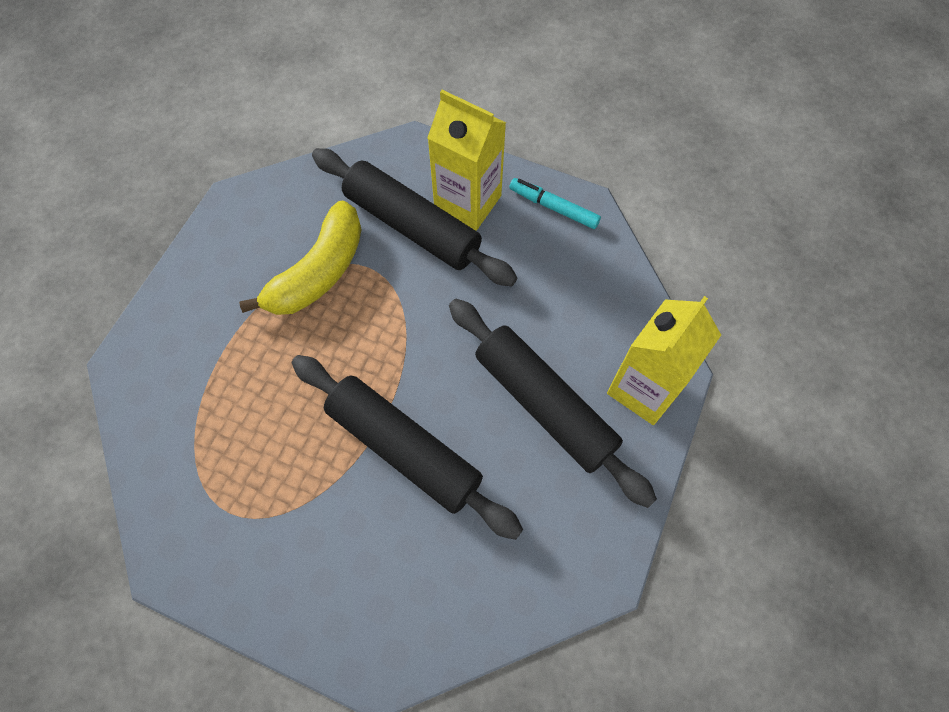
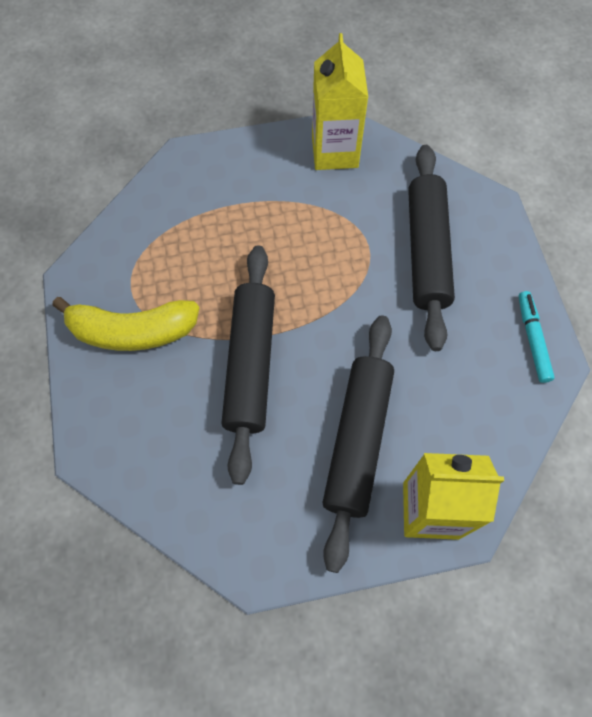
camera: 55 degrees right, 0 degrees up
(319, 272) = (339, 218): yellow banana -> yellow banana (133, 331)
(468, 202) = (480, 275): yellow carton -> yellow carton (334, 152)

